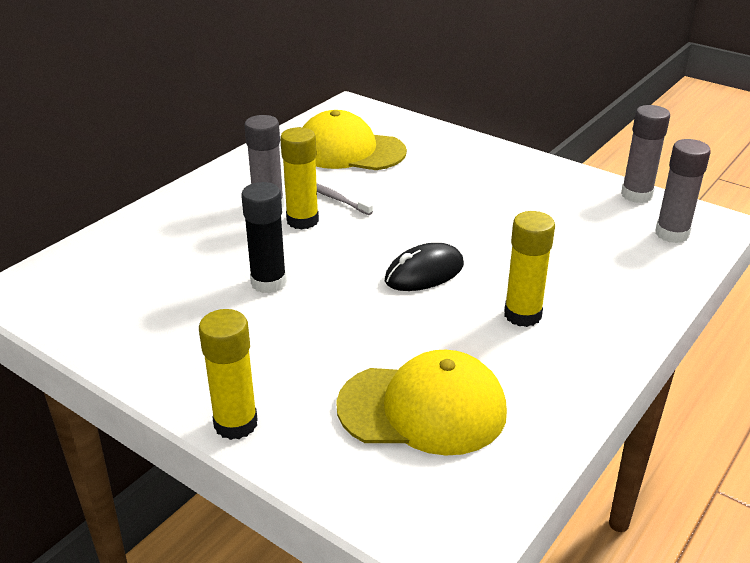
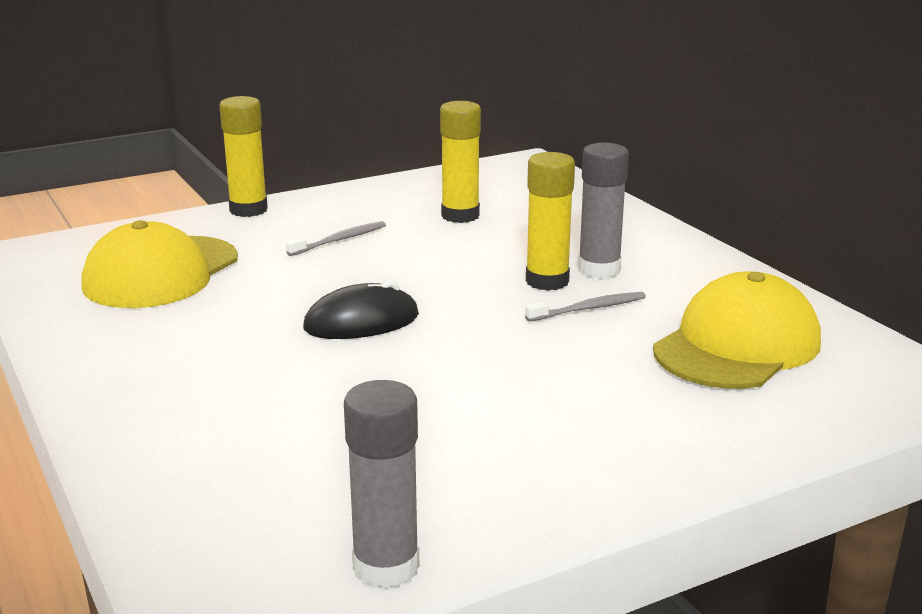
camera: 115 degrees right, 10 degrees down
(268, 283) = (432, 247): black glue stick -> none
(282, 334) = (340, 240): none -> grey toothbrush
(424, 273) = (361, 322): black mouse -> black mouse turned 75 degrees clockwise
(522, 315) = (216, 354): yellow glue stick -> yellow glue stick (460, 216)
(672, 234) = (236, 545): grey glue stick -> none

